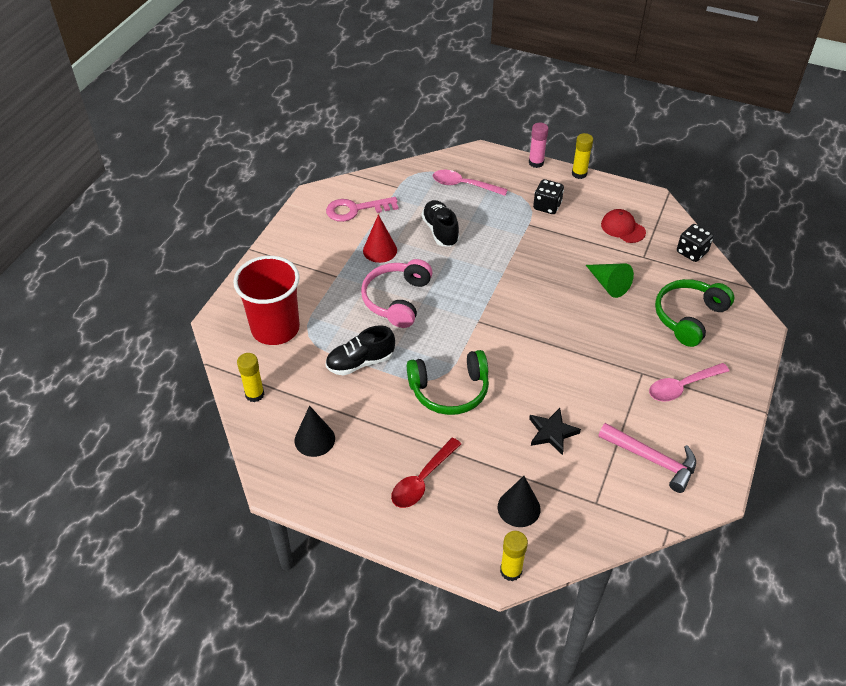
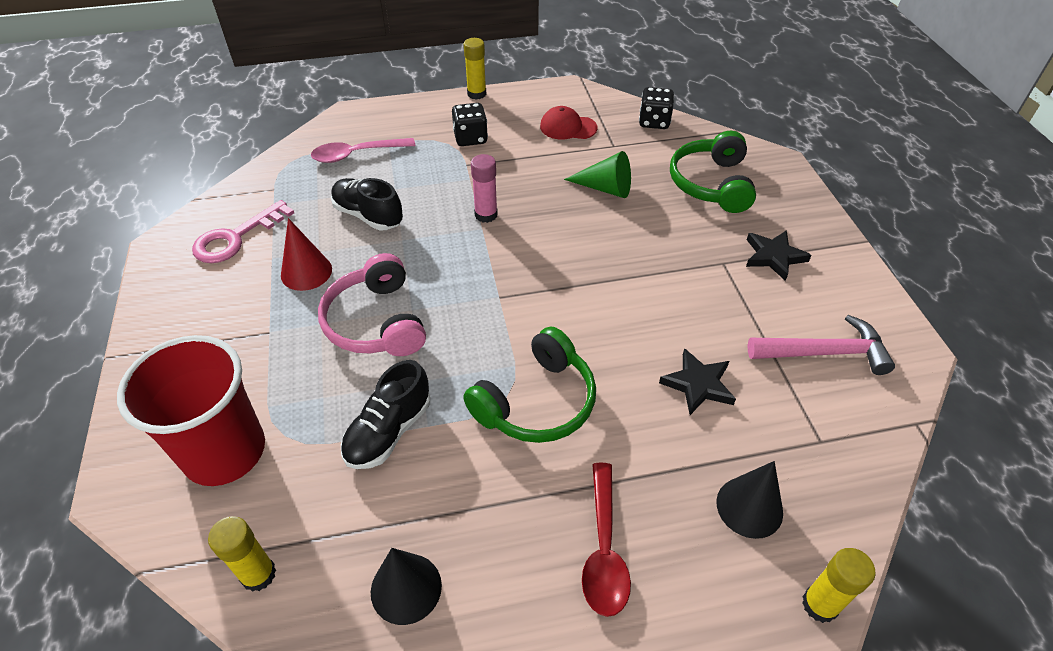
camera: 35 degrees left, 0 degrees up
(536, 163) = (421, 101): pink glue stick -> pink glue stick (486, 215)
(682, 387) = (774, 257): pink spoon -> black star

